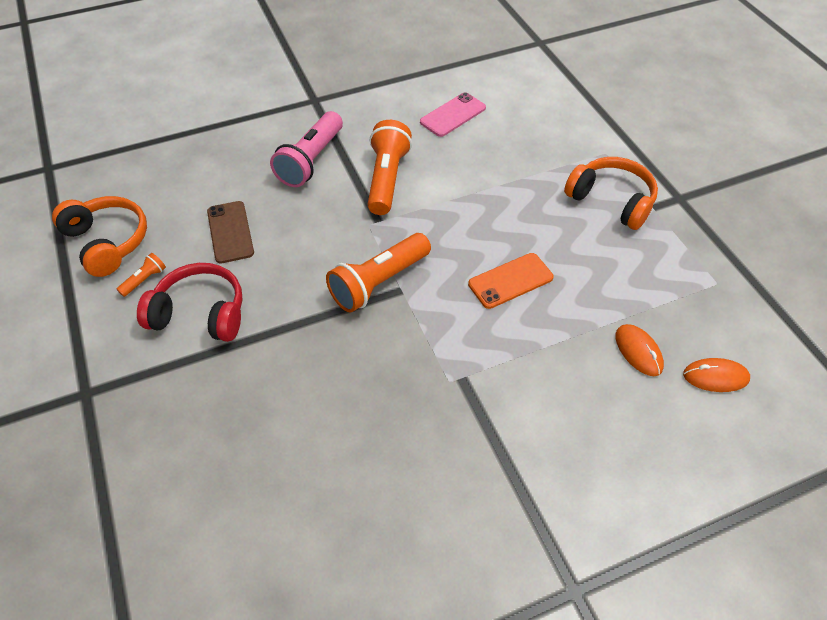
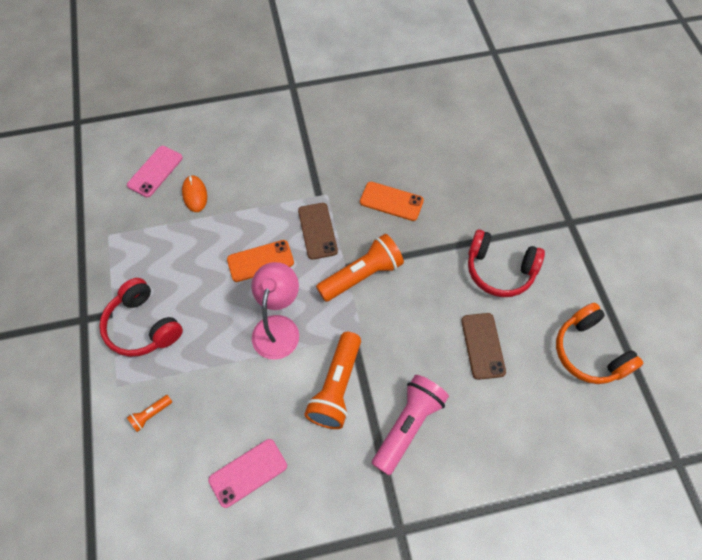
camera: 170 degrees left, 10 degrees up
(144, 280) = (548, 307): orange flashlight -> orange flashlight (151, 415)
(352, 384) = (391, 201): none -> orange phone
(449, 327) = (317, 231): none -> brown phone
(464, 219) = (278, 327): none -> pink lamp
(611, 200) = (143, 326): orange headphones -> red headphones
(715, 377) = (155, 171): orange mouse -> pink phone

